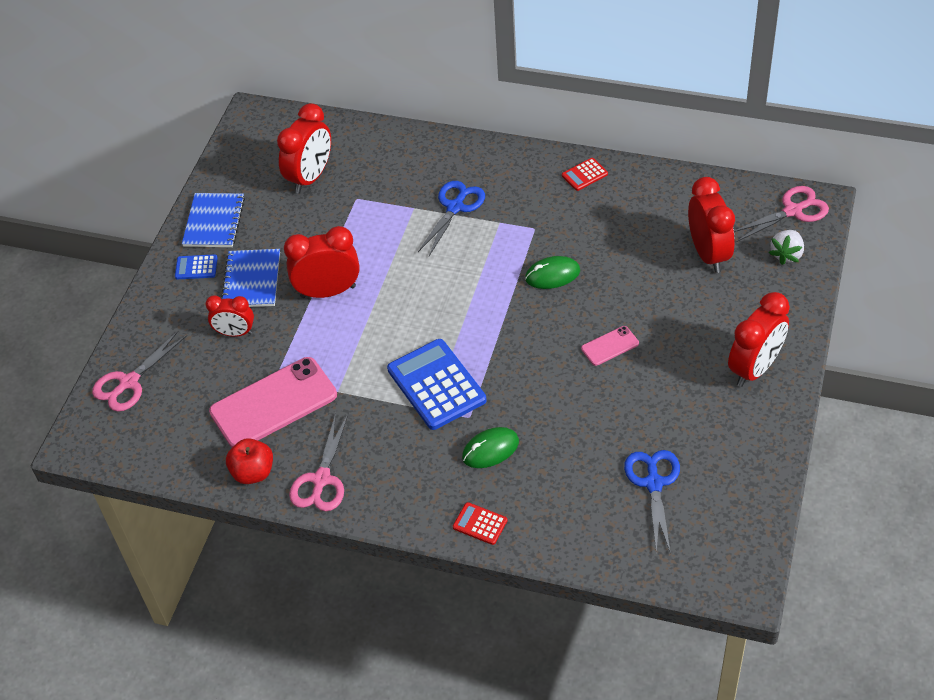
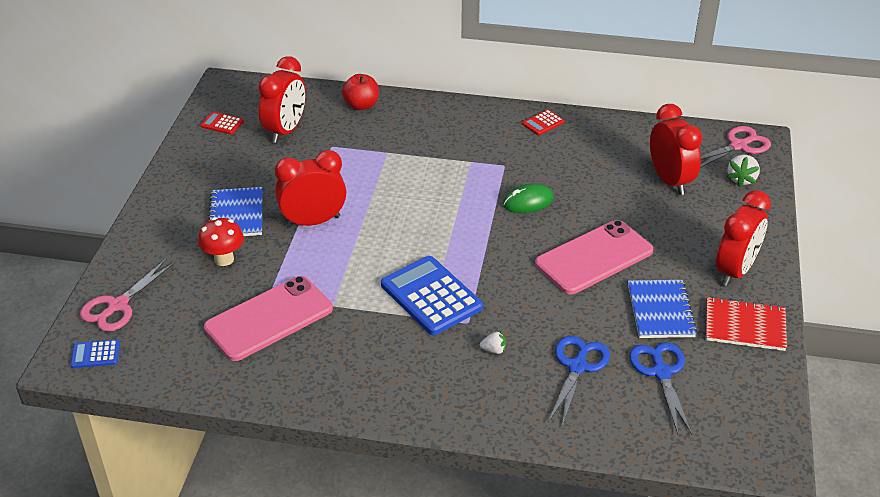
camera: 10 degrees left, 10 degrees down
(196, 267) = (180, 206): blue calculator -> blue calculator (95, 354)
(214, 222) = (195, 168): blue notebook -> blue notebook (660, 311)
(235, 333) = (224, 259): red clock -> red mushroom
(253, 472) = (254, 381): red apple -> red apple (361, 105)
(321, 480) = (325, 384): pink scissors -> none
(455, 207) = (427, 151): blue scissors -> blue scissors (577, 367)
(480, 524) = (494, 417): red calculator -> red calculator (222, 124)
(490, 449) = (494, 350): green mouse -> white strawberry
(610, 346) = (594, 257): pink phone -> pink phone, size x2.17
(750, 434) = (745, 326): none -> red notebook

